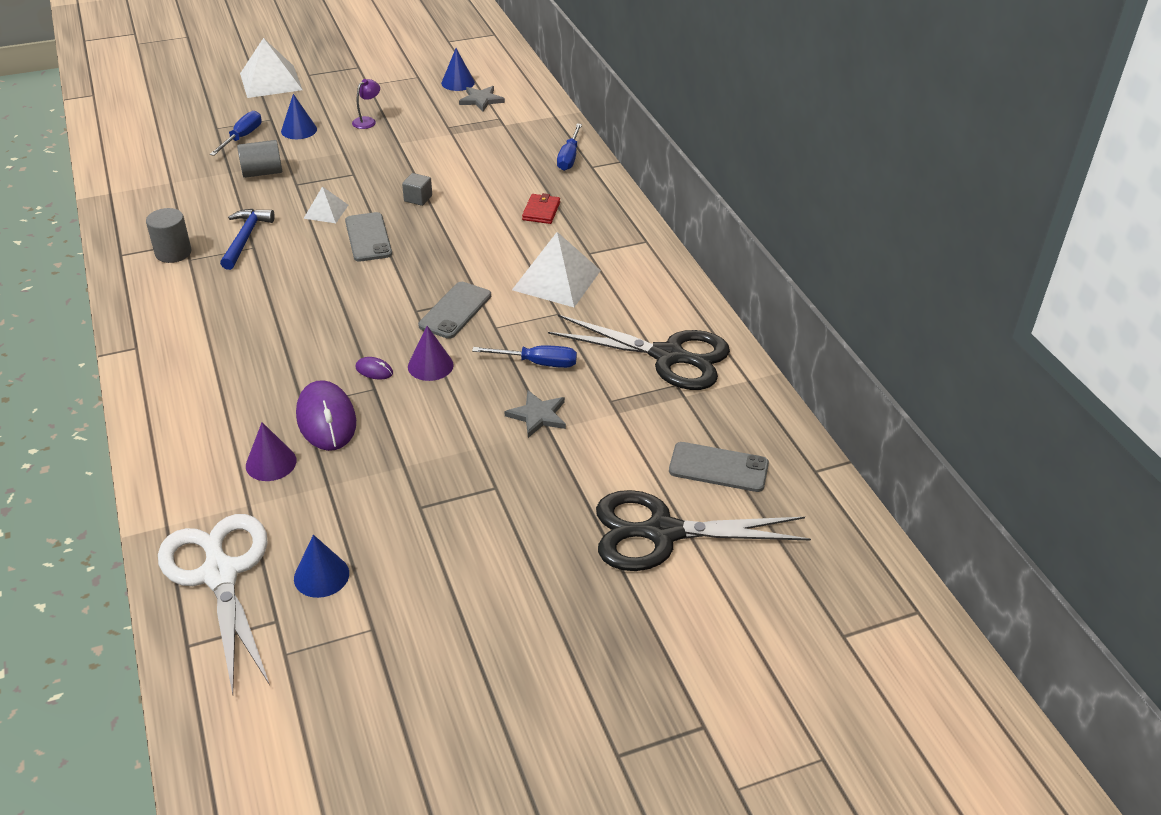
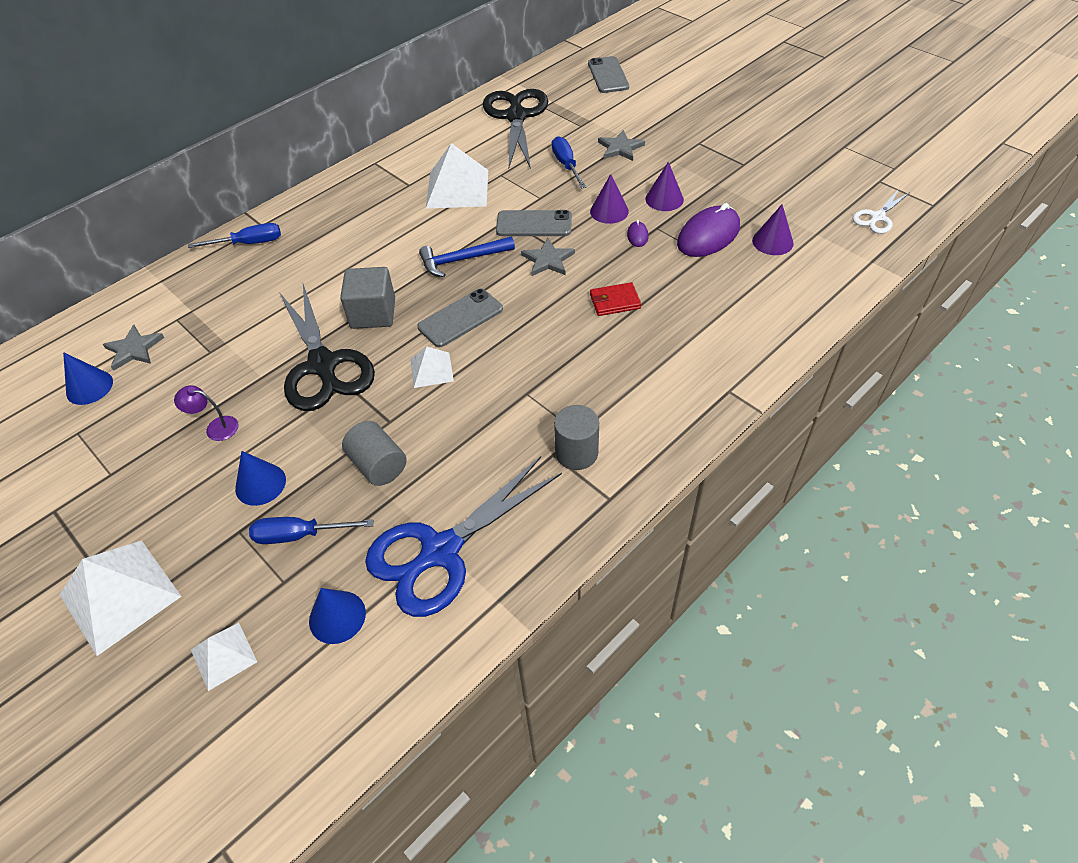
camera: 110 degrees left, 10 degrees up
(168, 181) = (441, 551): none -> blue scissors
(192, 105) = (223, 656): none -> white pyramid
(220, 574) = (877, 217): white scissors -> white scissors, size x0.49
(245, 238) = (515, 407): blue hammer -> blue hammer (462, 260)
(321, 575) = (833, 178): blue cone -> blue cone (337, 617)
(394, 303) = (548, 260): none -> grey star
(414, 412) = (664, 199): none -> purple cone
(418, 198) = (373, 313): grey cube -> grey cube, size x1.77
(541, 211) = (357, 229): red wallet -> red wallet (615, 301)
(662, 532) = (677, 79): black scissors -> black scissors (323, 365)

